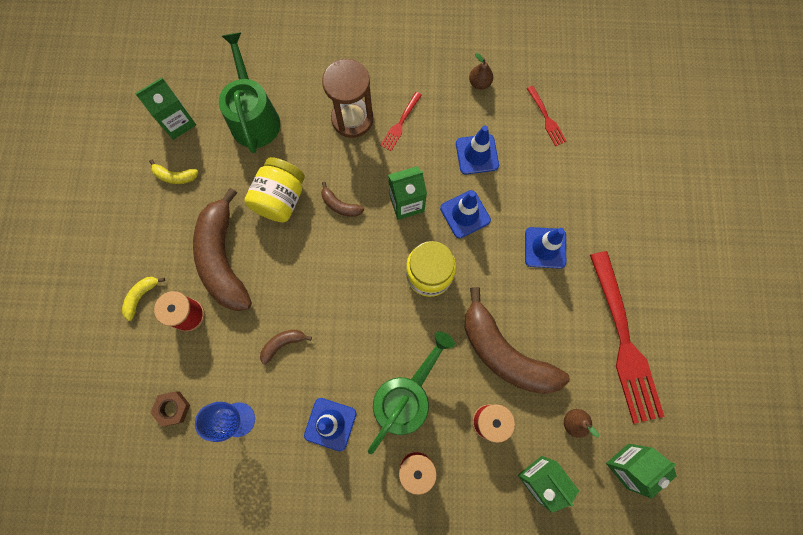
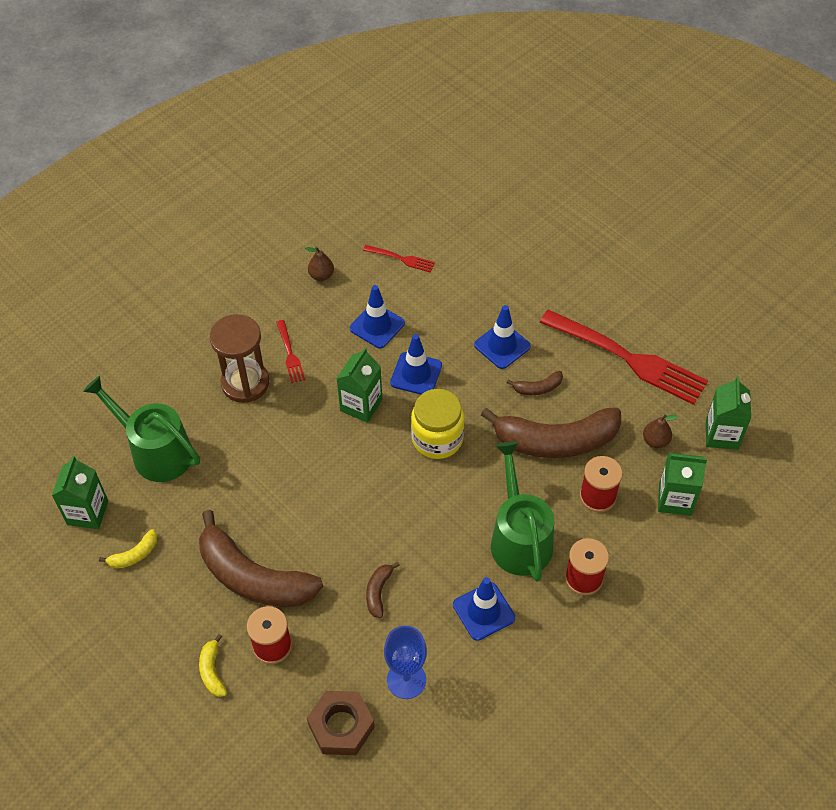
camera: 45 degrees left, 20 degrees down
(172, 408) = (341, 726): brown nut -> brown nut, size x1.56
(280, 199) = (251, 491): yellow jar -> none
(340, 205) = (308, 452): brown banana -> brown banana (537, 388)

